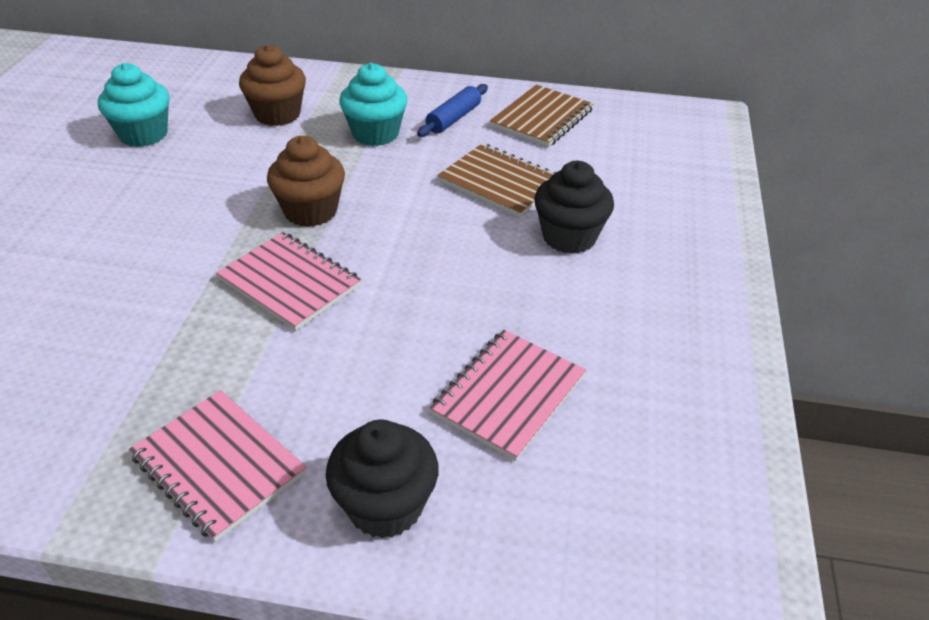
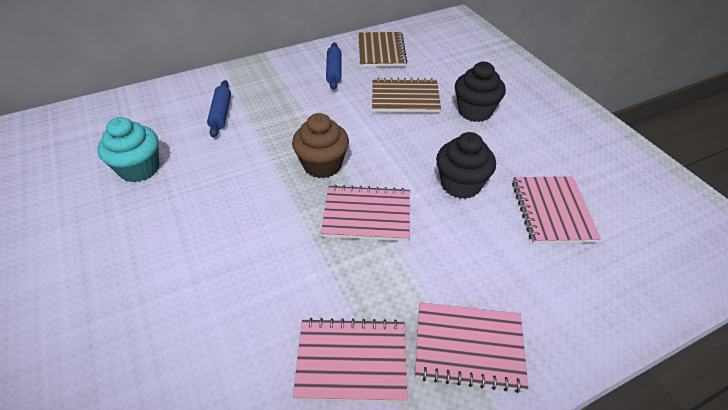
camera: 35 degrees left, 5 degrees up
(101, 403) = (351, 361): none -> pink notebook
(277, 114) = (221, 113): brown cupcake -> blue rolling pin
(375, 134) = (300, 99): turquoise cupcake -> none
(385, 506) = (573, 307): black cupcake -> black cupcake (461, 184)

